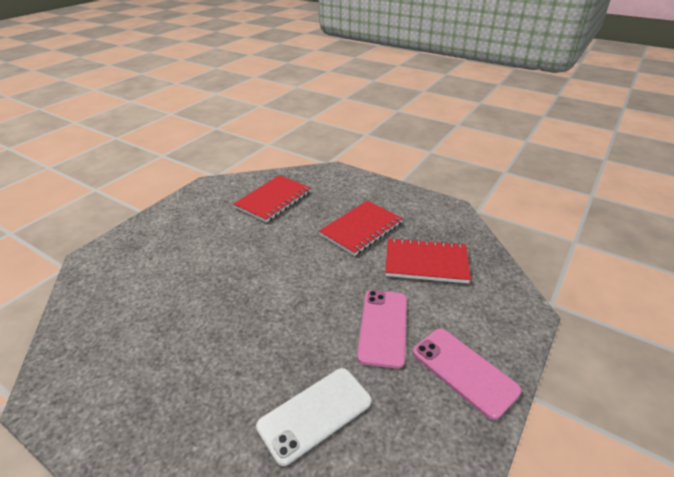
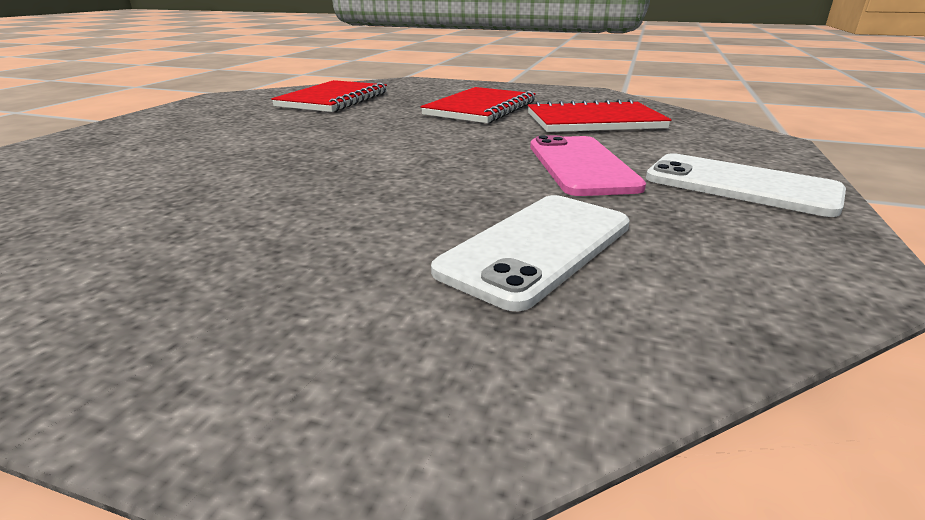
camera: 15 degrees left, 10 degrees down
(464, 371) = (740, 185): pink phone -> white phone

